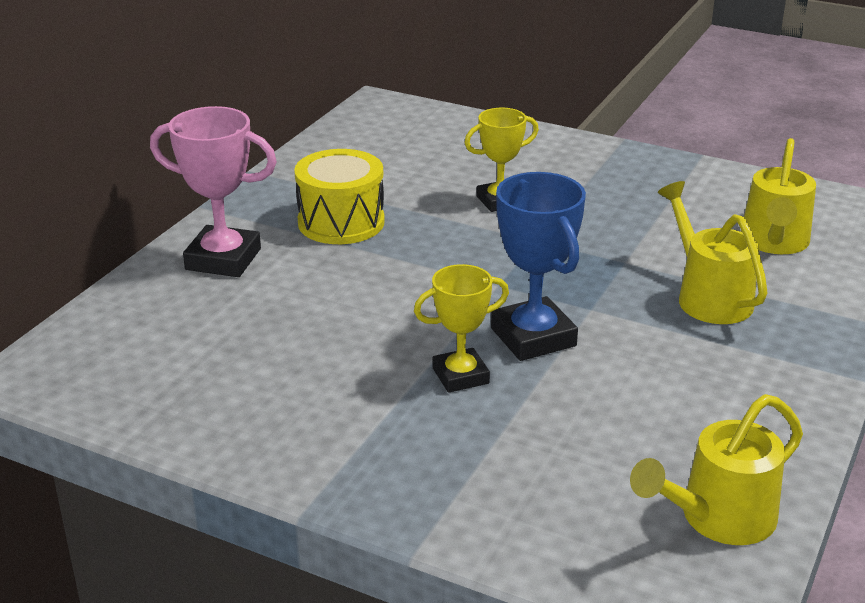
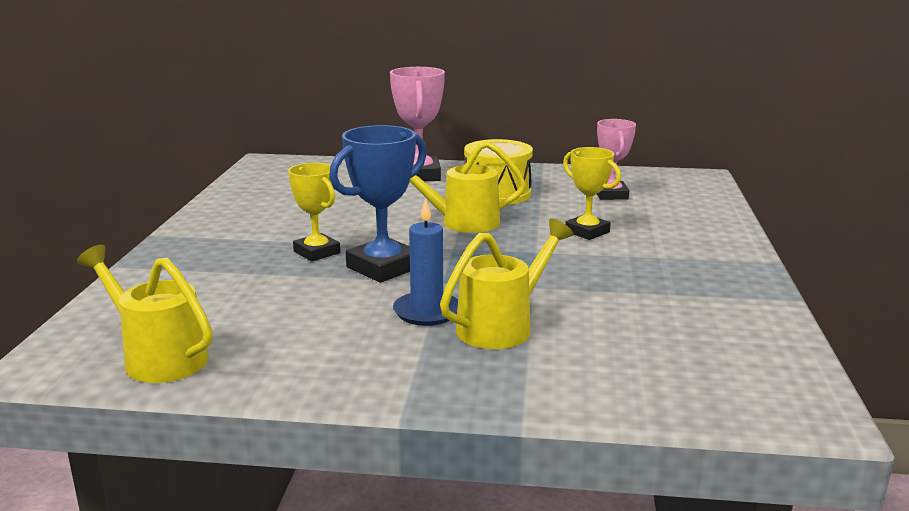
camera: 70 degrees right, 10 degrees down
(399, 161) = (611, 195): none -> pink trophy
(662, 330) = (427, 312): none -> blue candle
(774, 243) = (644, 350): yellow watering can -> yellow watering can (461, 222)

